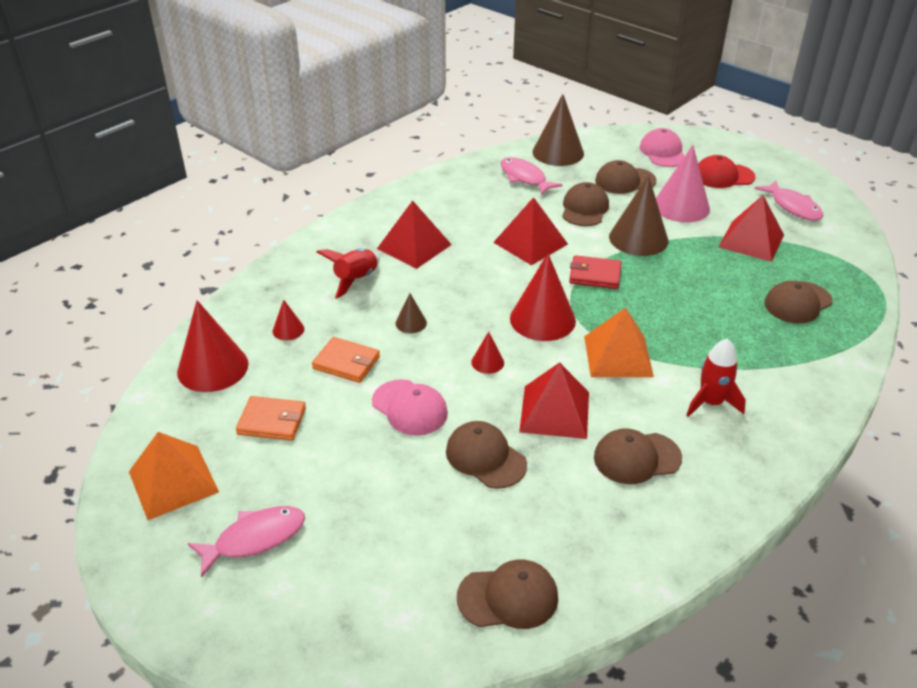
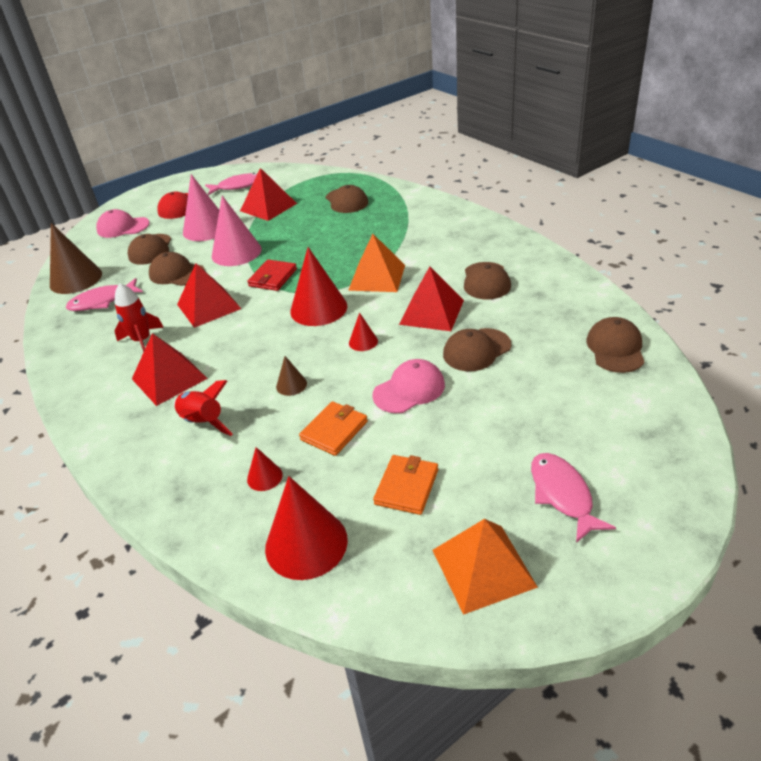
camera: 75 degrees left, 0 degrees up
(638, 238) = (236, 252): brown cone -> pink cone
(711, 403) = (437, 246): red rocket -> red rocket (142, 340)

